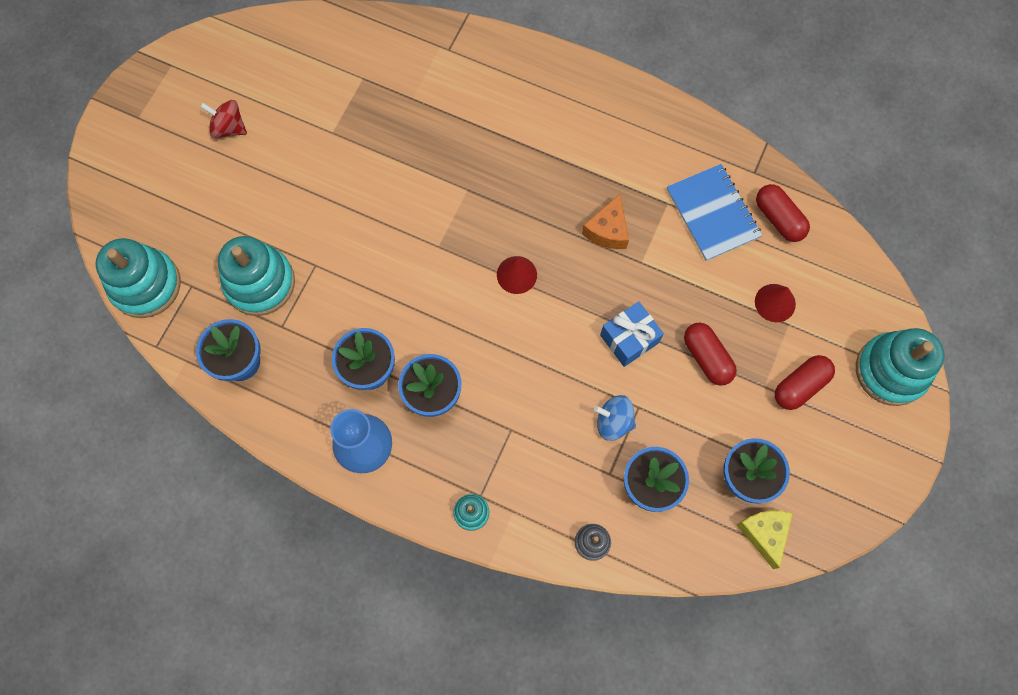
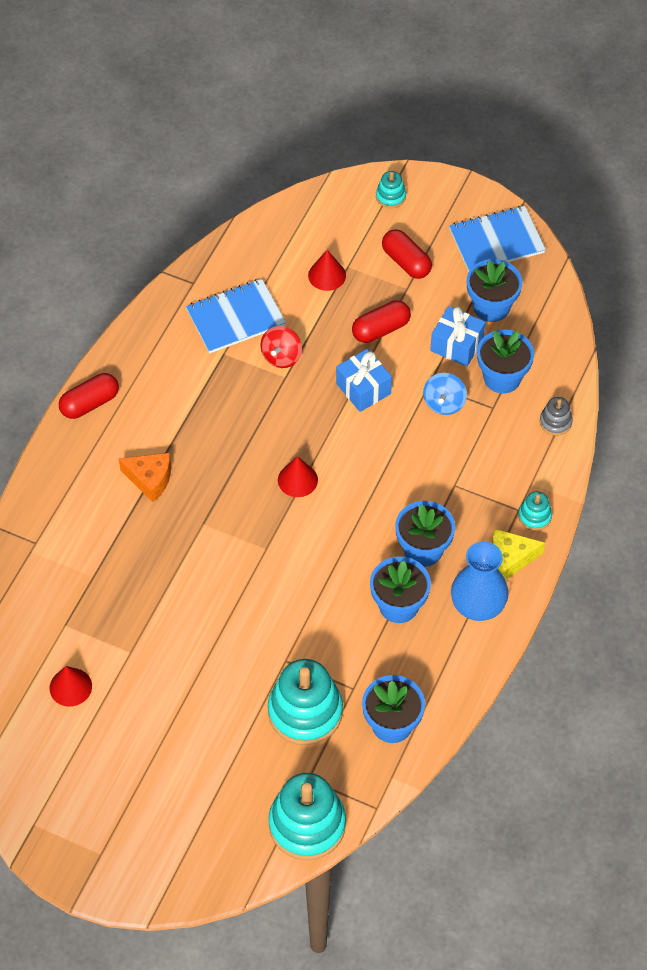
camera: 90 degrees left, 15 degrees down
(229, 128) = (119, 755): red spinning top -> red spinning top (281, 356)
(299, 86) = (70, 687): none -> red cone
(607, 230) = (251, 403): orange cheese -> orange cheese (150, 479)
(690, 438) = (457, 345): none -> blue gift
(764, 533) = (539, 296): yellow cheese -> yellow cheese (510, 558)
(778, 219) = (242, 267): red capsule -> red capsule (90, 403)
(839, 487) = (496, 241): none -> blue notebook
(891, 371) = (390, 196): turquoise stacking toy -> turquoise stacking toy, size x0.47

